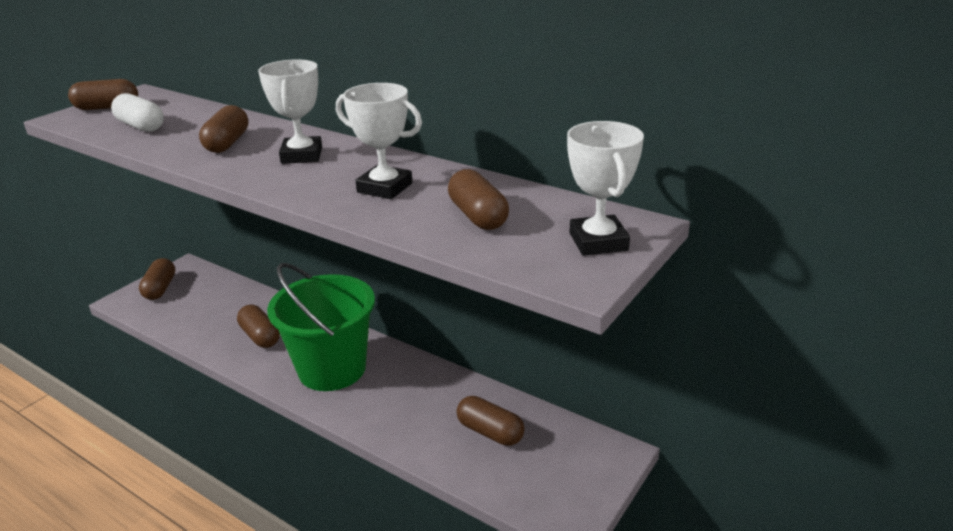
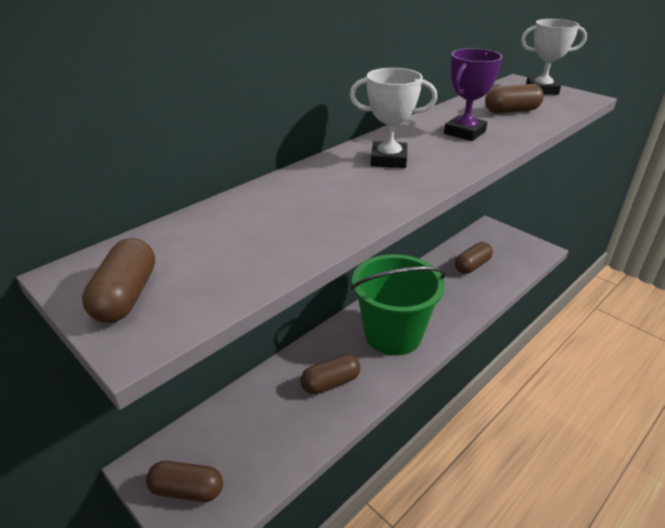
camera: 80 degrees left, 5 degrees up
(141, 126) = (242, 255): white capsule -> none
(227, 143) = (339, 194): brown capsule -> none
(385, 188) = (464, 132): white trophy -> purple trophy

